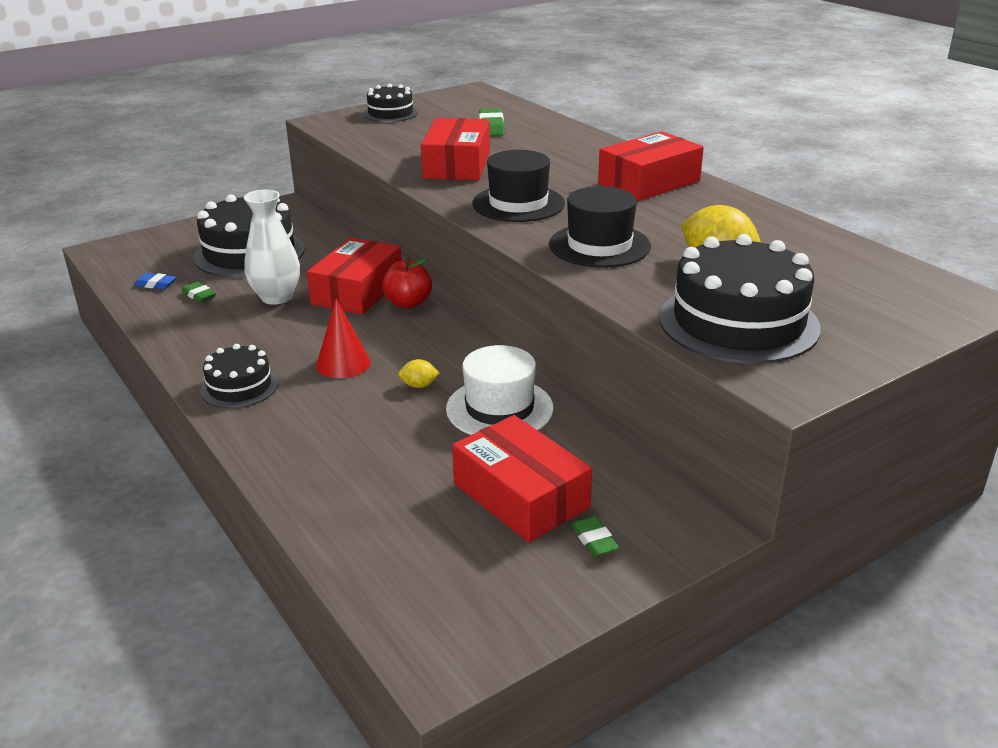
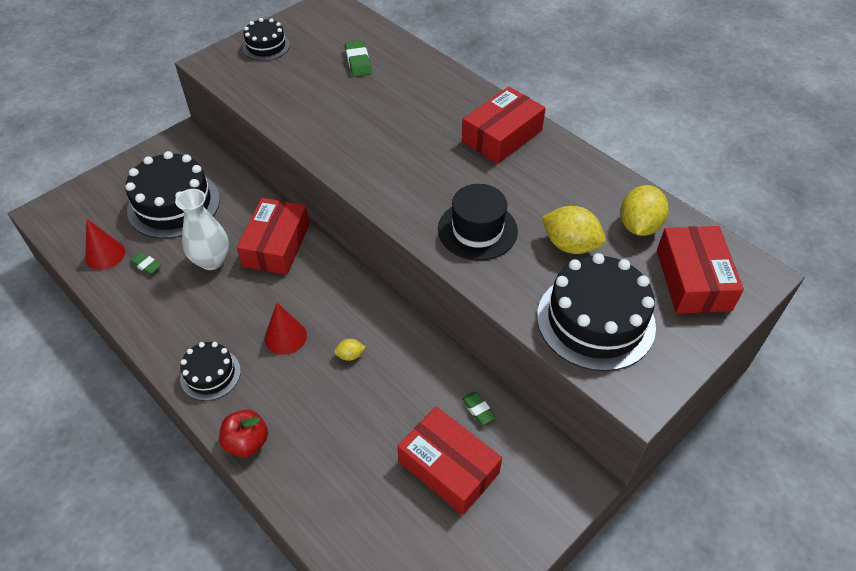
camera: 10 degrees left, 20 degrees up
(155, 284) = (105, 254): blue eraser -> red cone
(408, 303) = (320, 256): red apple -> red apple (247, 442)
(457, 165) = (341, 123): red box -> red box (693, 280)
(499, 408) = (416, 374): white hat -> none
(518, 204) = (402, 177): black hat -> none
(594, 540) = (507, 505): green eraser -> green eraser (478, 409)
(812, 255) = (639, 226): none -> yellow lemon

